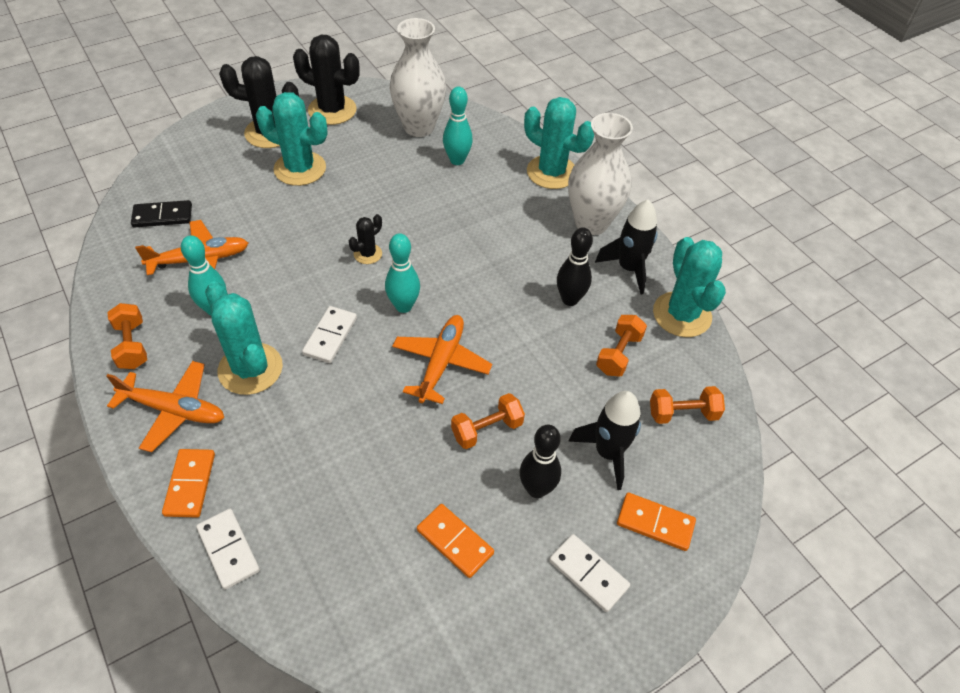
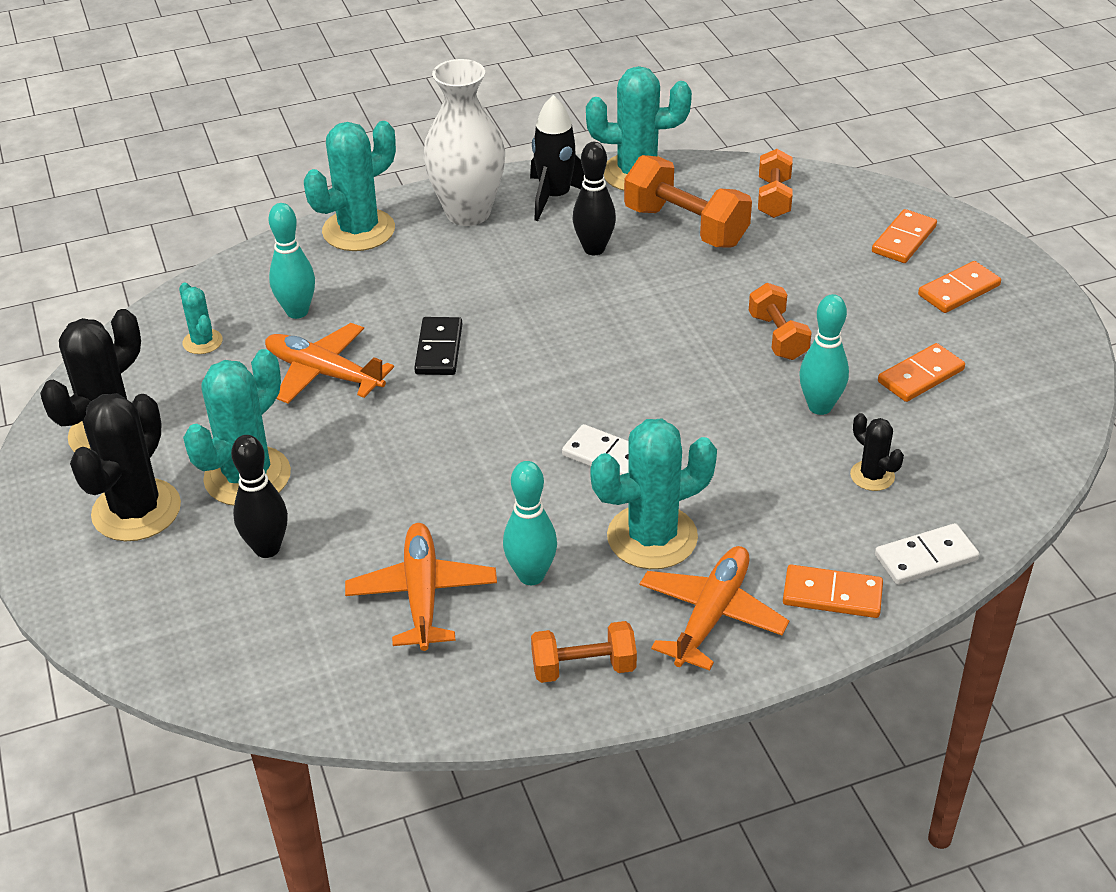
camera: 75 degrees left, 10 degrees down
(162, 216) = (302, 644): black domino -> black domino (439, 349)
(368, 254) = (464, 413): black cactus -> black cactus (872, 476)
(403, 306) = (571, 387): turquoise bowling pin -> turquoise bowling pin (820, 407)
(419, 127) = (202, 342): white vase -> turquoise cactus
(441, 363) = (674, 363): orange plane -> orange plane (324, 373)
(536, 489) = (859, 310): black bowling pin -> black bowling pin (267, 548)
(588, 573) = (958, 290): white domino -> orange domino
(608, 453) = (818, 255): black rocket -> none
(618, 354) = (686, 226): orange dumbbell -> orange dumbbell, size x1.63

